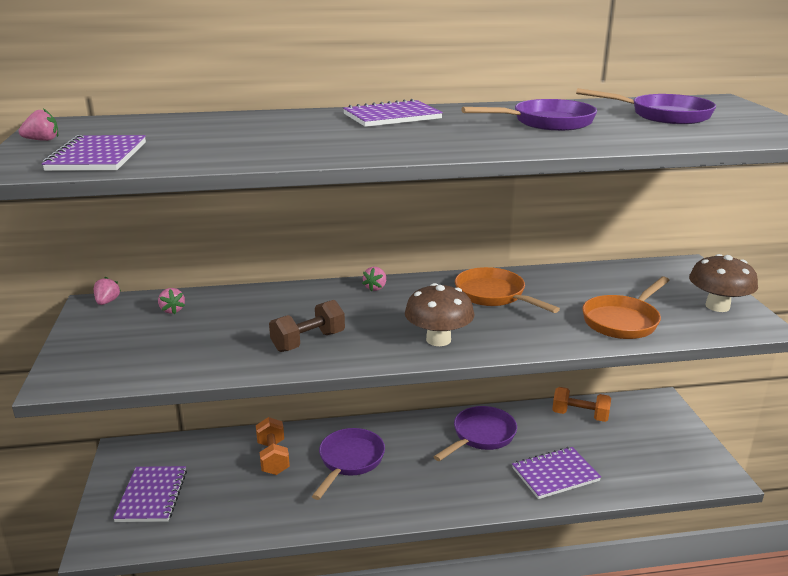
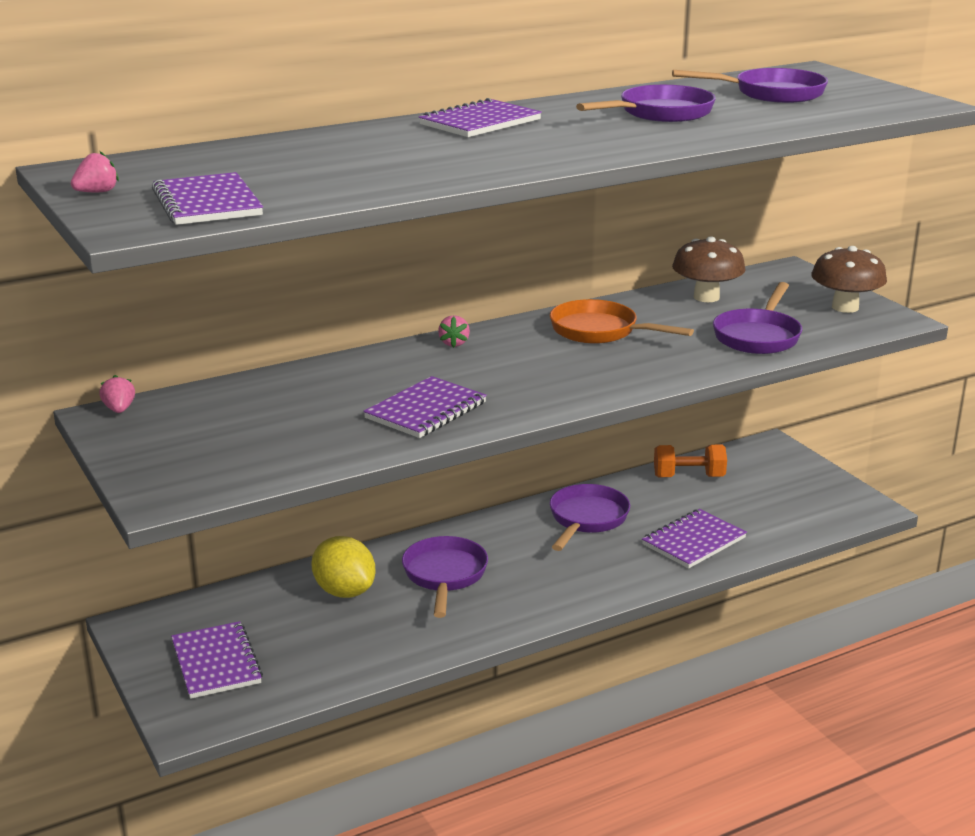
camera: 20 degrees left, 0 degrees up
(172, 310) = (219, 405): pink strawberry -> none
(273, 457) = (344, 591): orange dumbbell -> yellow lemon
(308, 341) = (426, 410): brown dumbbell -> purple notebook
(438, 339) = (574, 385): brown mushroom -> brown mushroom (706, 297)
(623, 321) = (758, 336): orange pan -> purple pan

